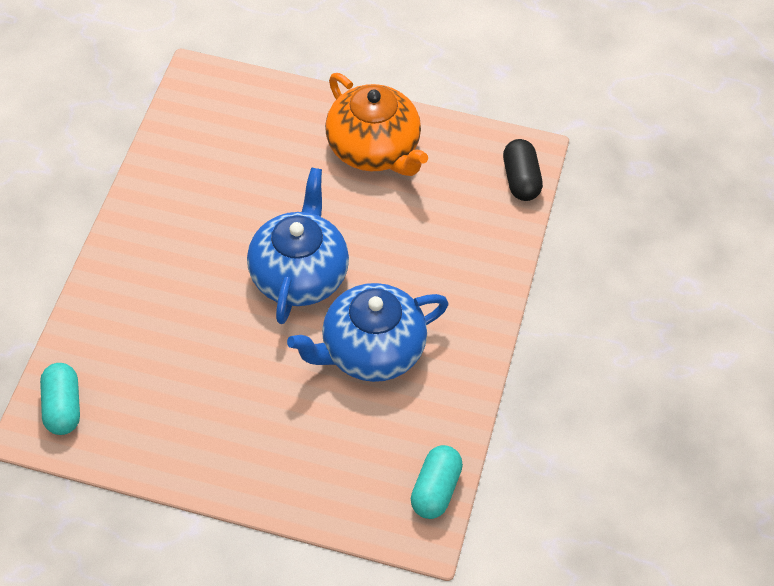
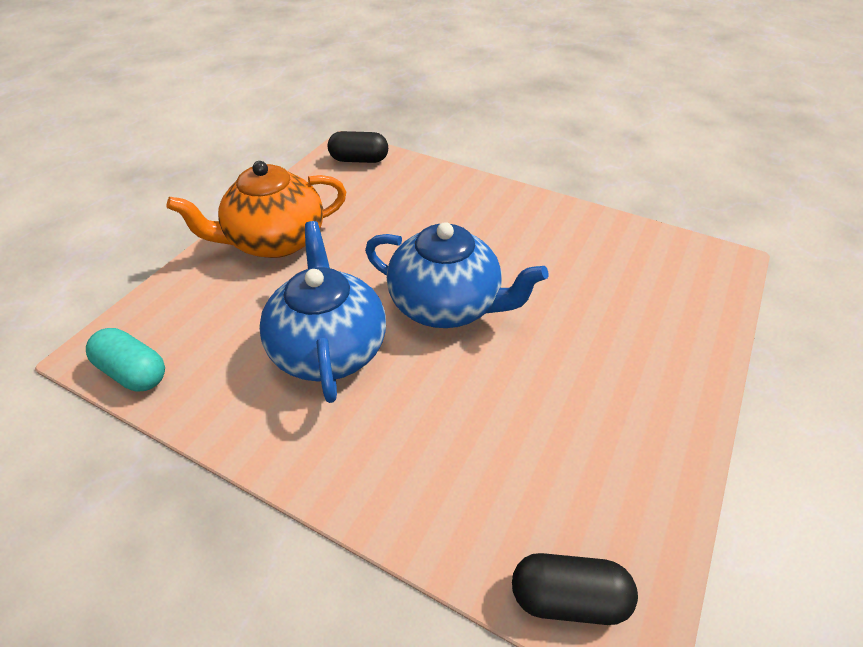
camera: 105 degrees right, 10 degrees down
(63, 407) = (359, 160): turquoise capsule -> black capsule
(374, 149) = (628, 403): orange teapot -> orange teapot (275, 241)

